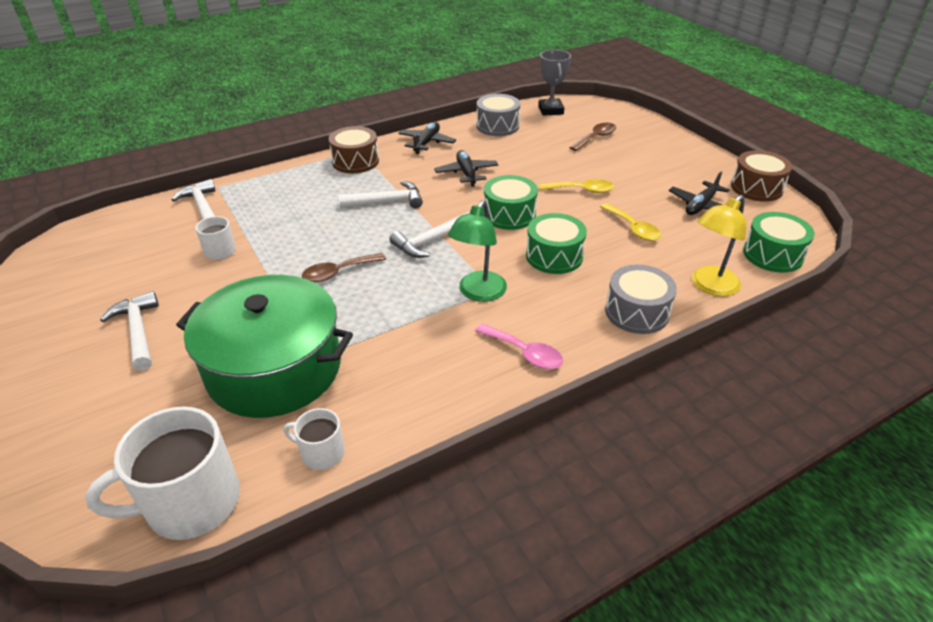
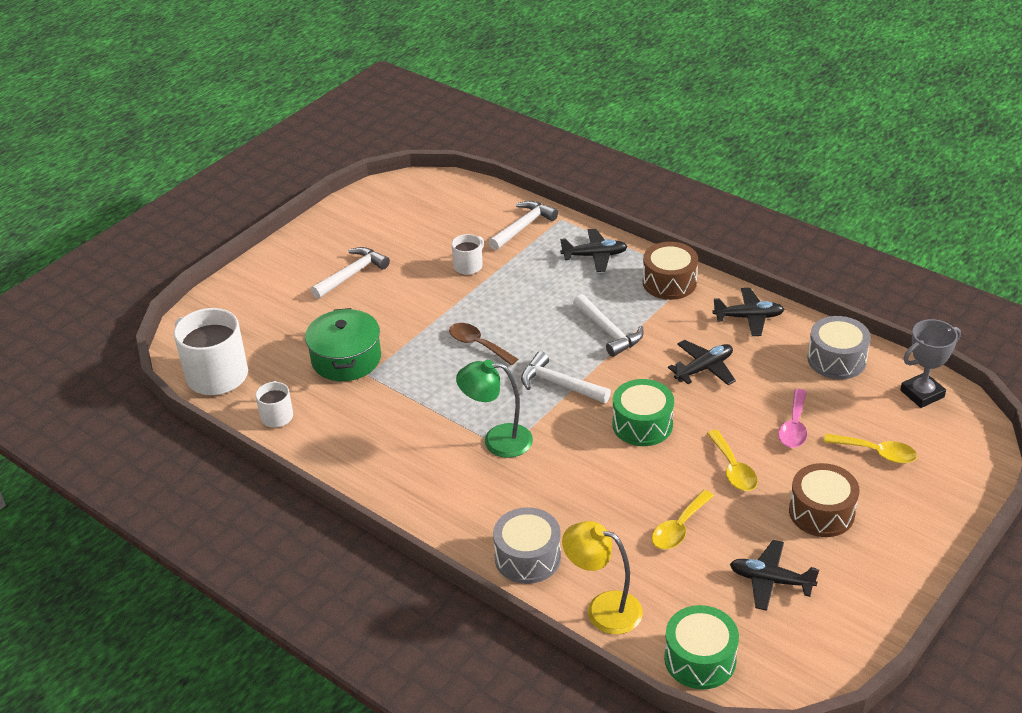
camera: 70 degrees right, 0 degrees up
(274, 368) = (346, 359): green pot -> green pot, size x0.64
(286, 184) = (595, 256): none -> black plane
(524, 353) = (431, 493): pink spoon -> pink spoon (794, 427)
(554, 256) = (587, 477): green drum -> none
(595, 138) = (876, 453): brown spoon -> yellow spoon
(756, 188) = (857, 632): brown drum -> brown drum (821, 512)

